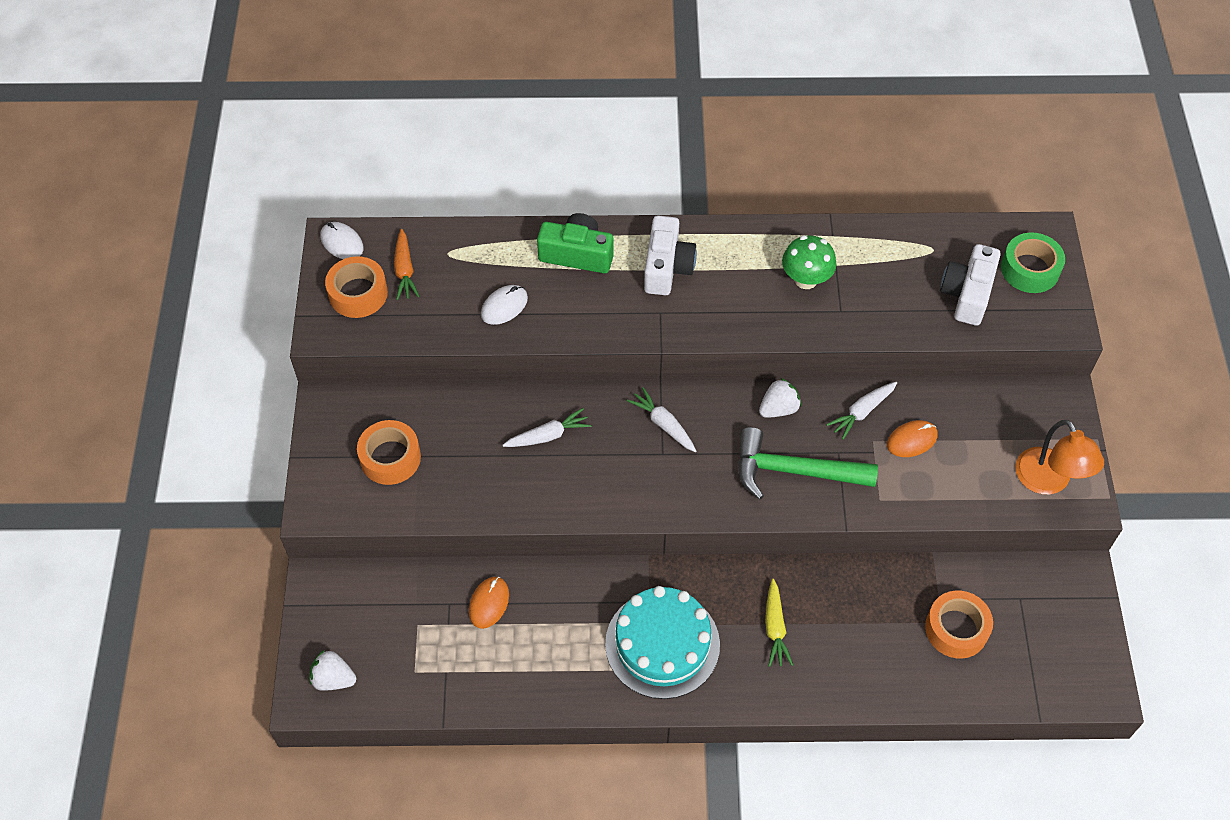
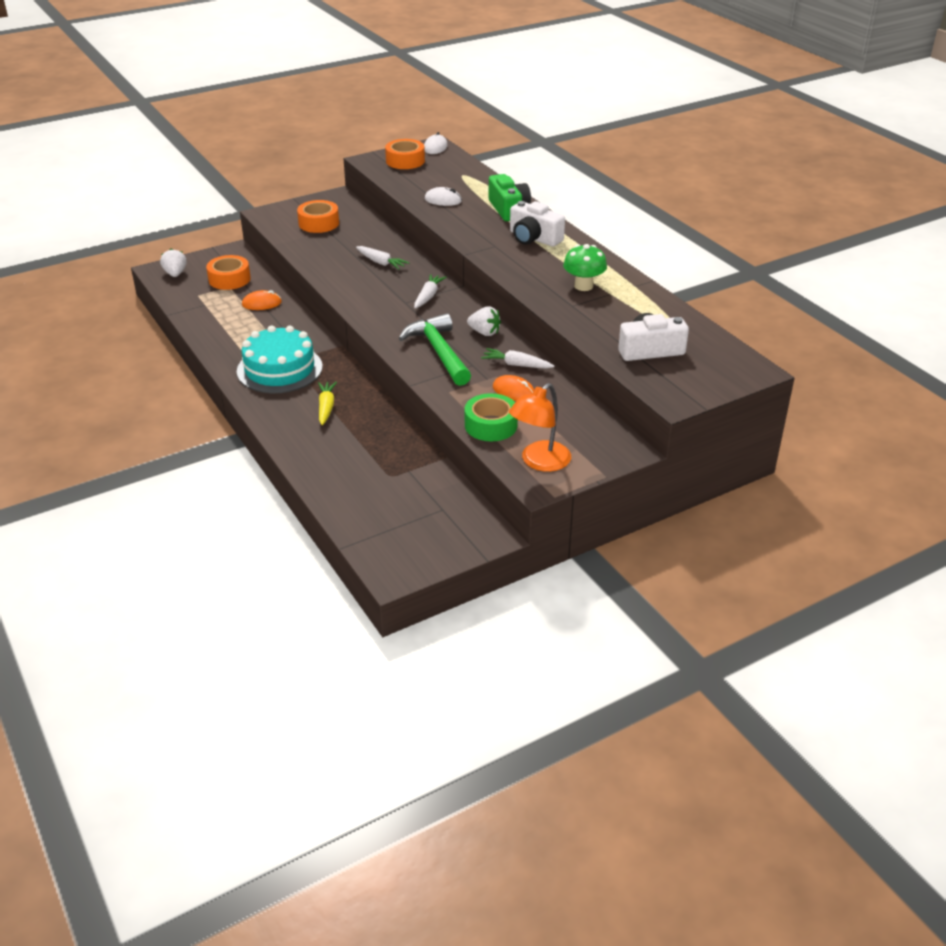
camera: 60 degrees right, 20 degrees down
(404, 270) = (436, 167): orange carrot -> none
(667, 267) = (534, 238): white camera -> white camera turned 60 degrees clockwise
(775, 628) = (326, 407): yellow carrot -> yellow carrot turned 120 degrees clockwise
(956, 629) = (389, 485): orange tape -> orange tape (229, 279)
(1030, 269) = (708, 371): green tape -> green tape (491, 425)

